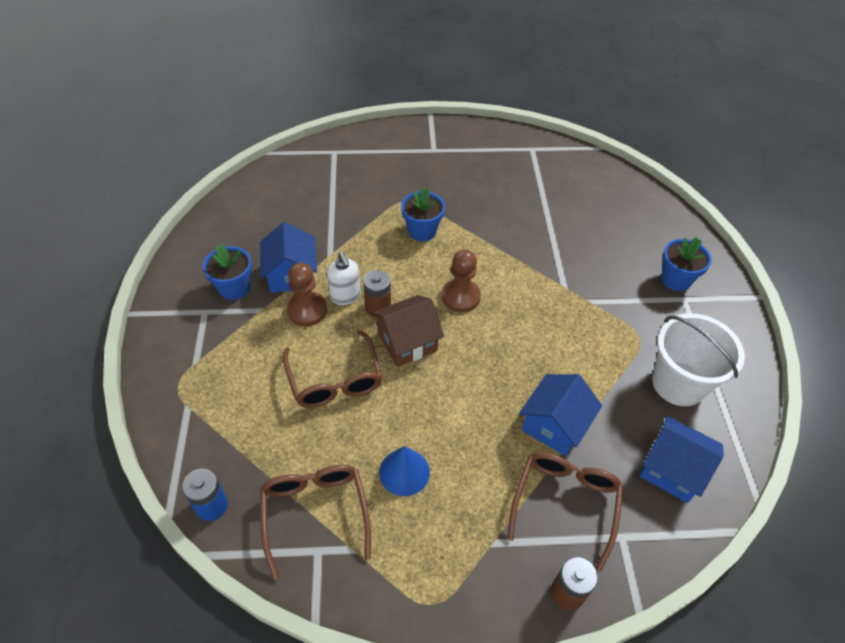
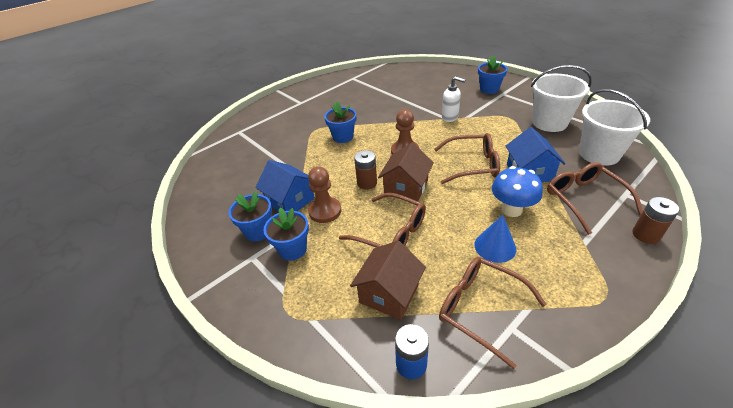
camera: 35 degrees left, 10 degrees down
(240, 329) = (292, 249): none -> blue flower pot
(264, 435) = (389, 294): none -> brown house
(345, 296) = (340, 190): white soap dispenser -> white soap dispenser (450, 117)
(473, 450) = (511, 210): none -> blue mushroom
(507, 368) = (472, 165): none -> brown glasses
(672, 469) = (599, 154): blue house -> white bucket

